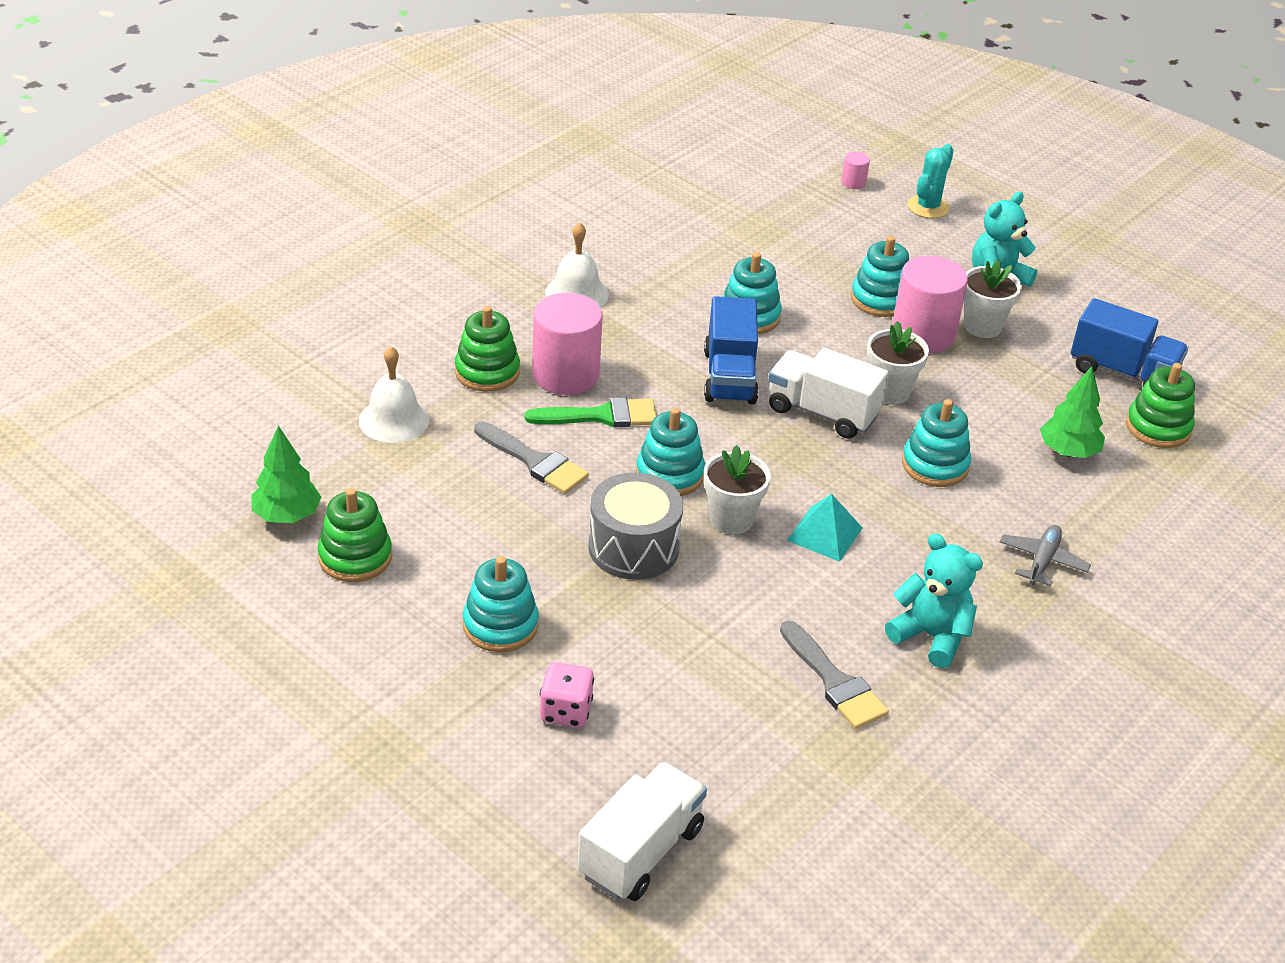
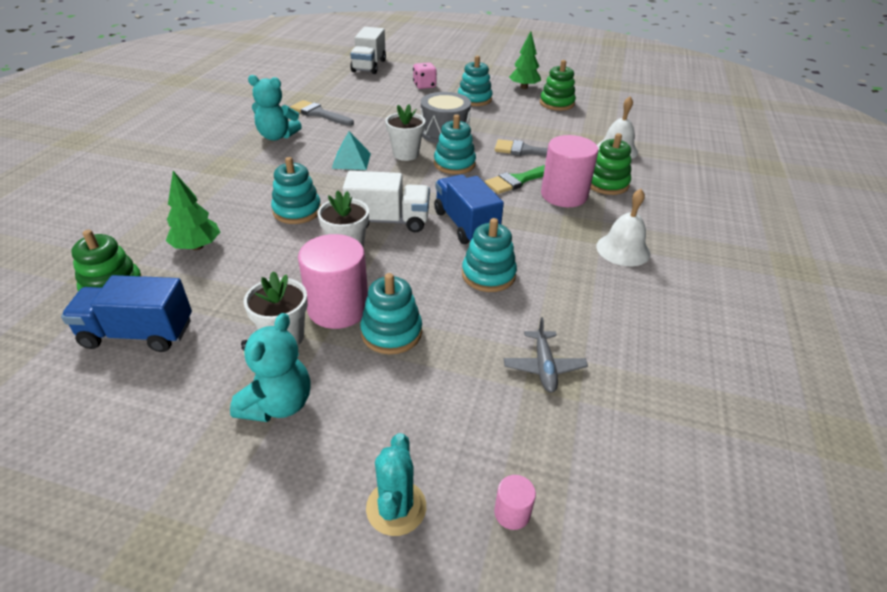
camera: 155 degrees right, 0 degrees up
(287, 515) = (602, 108): green tree -> green tree (524, 87)
(1042, 561) = (216, 179): grey plane -> grey plane (544, 367)

